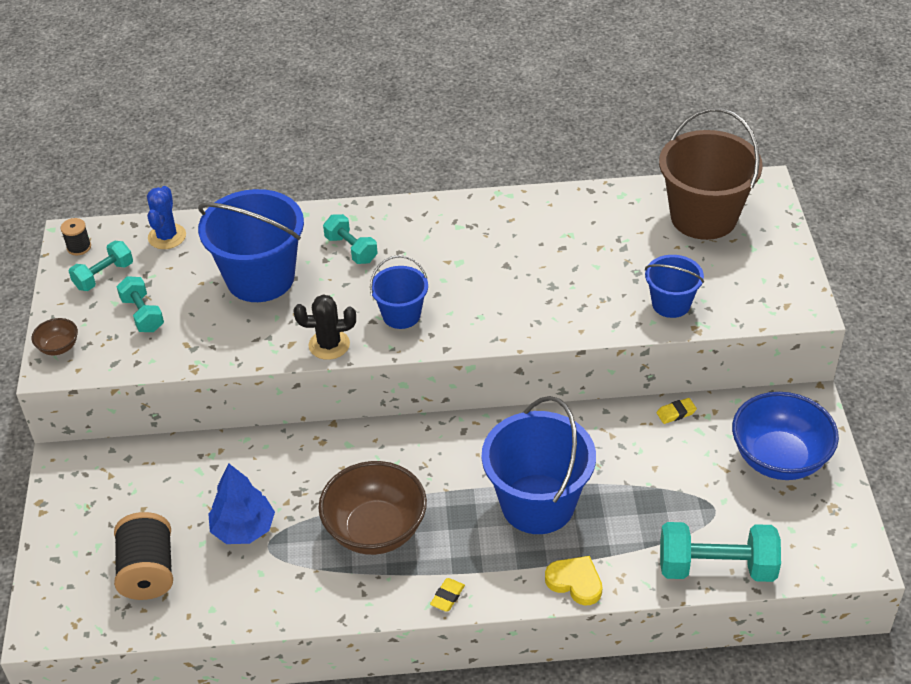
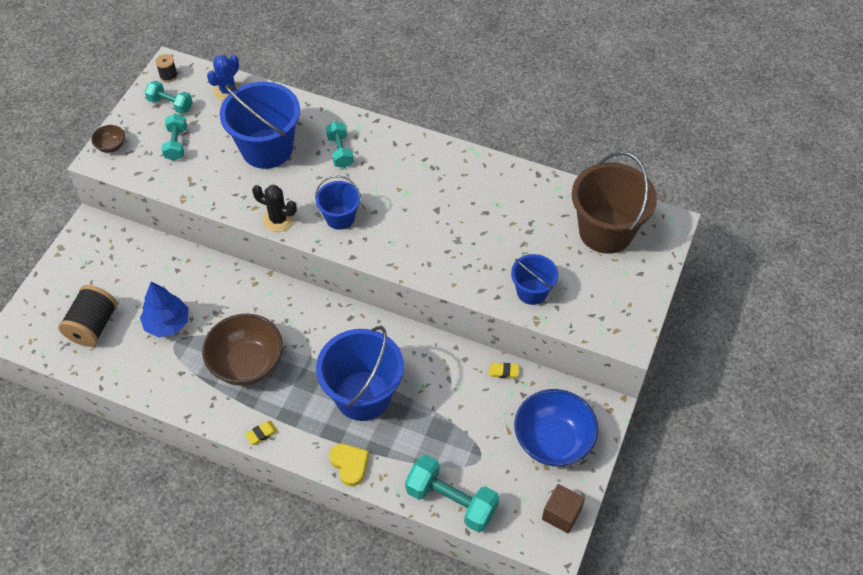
camera: 25 degrees right, 10 degrees up
(104, 276) = (170, 104): turquoise dumbbell -> turquoise dumbbell turned 45 degrees clockwise
(842, 526) = (561, 514): none -> brown cube

